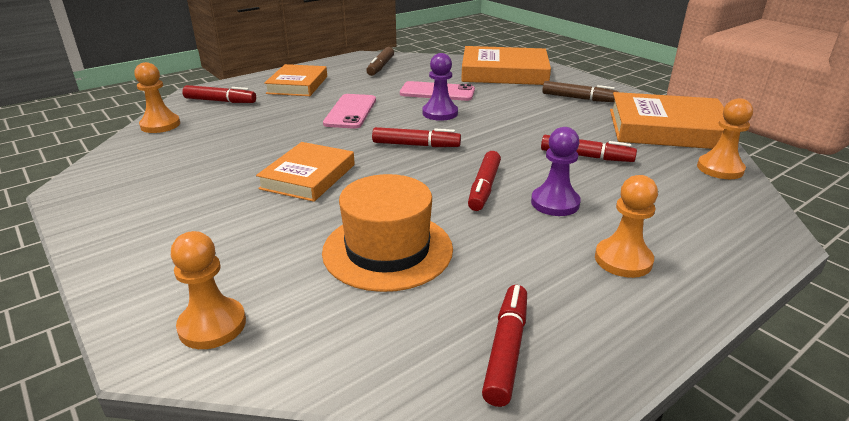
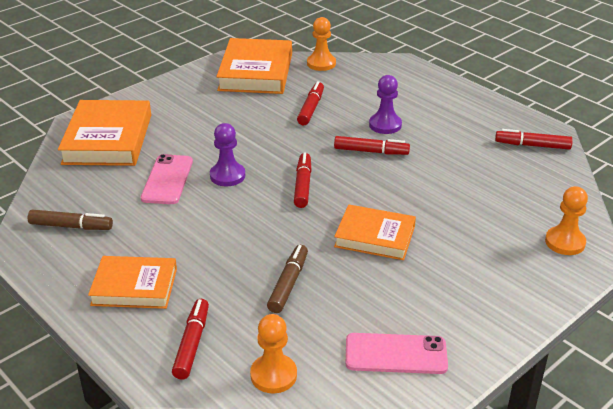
camera: 95 degrees left, 5 degrees up
(350, 112) = (225, 232): pink phone -> pink phone (396, 354)
(387, 250) = (464, 187): orange hat -> none
(578, 98) = (188, 103): brown marker -> brown marker (288, 284)
(623, 260) = (442, 108): orange pawn -> none

